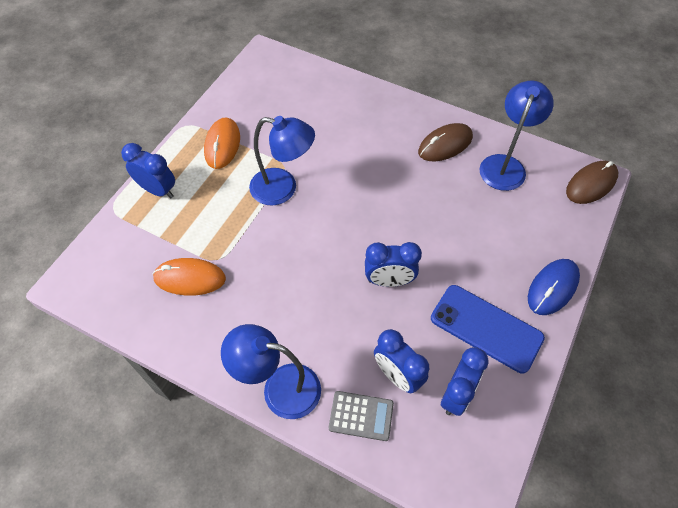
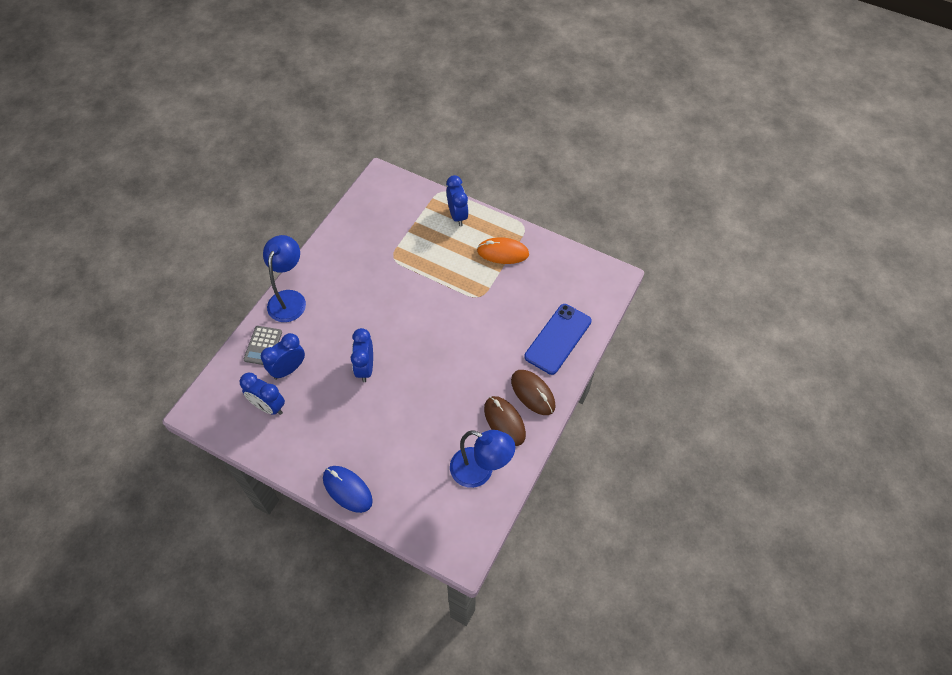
camera: 90 degrees right, 0 degrees up
(158, 190) = (457, 215): blue clock -> blue clock turned 45 degrees counterclockwise
(190, 278) = (378, 242): orange mouse -> none
(283, 189) = (456, 296): blue lamp -> none
(486, 328) = (317, 433): blue phone -> blue phone (558, 339)
(591, 184) = (455, 547): brown mouse -> brown mouse (532, 393)

